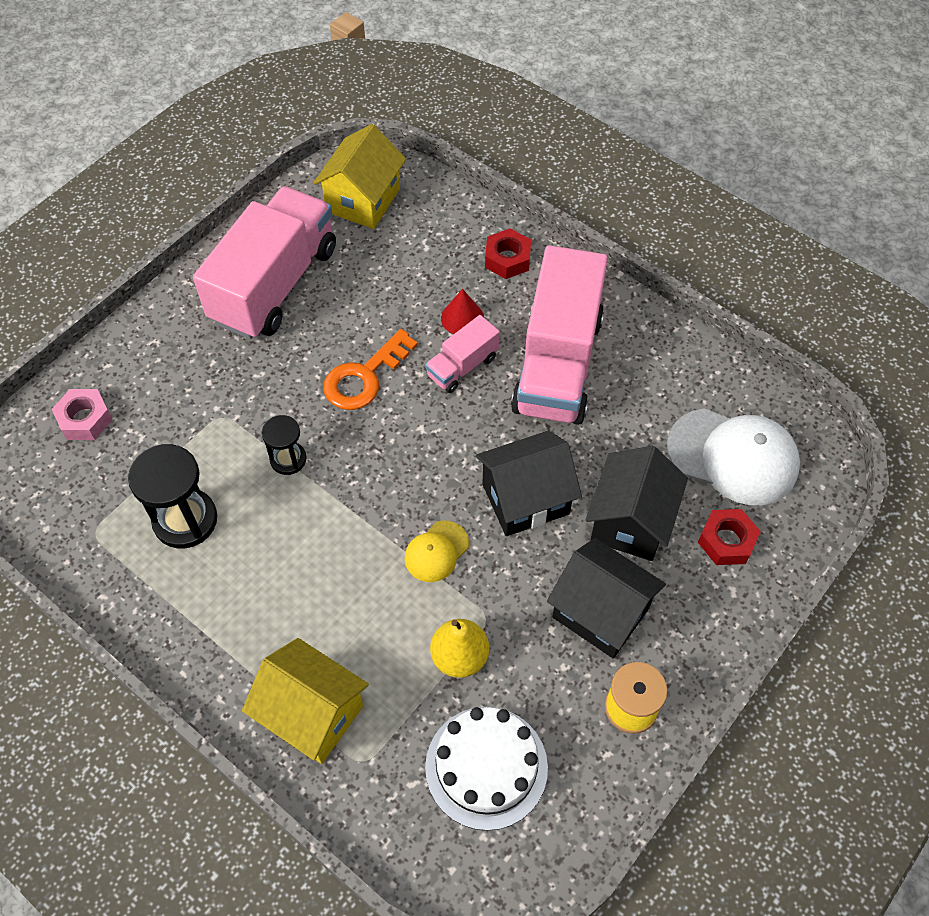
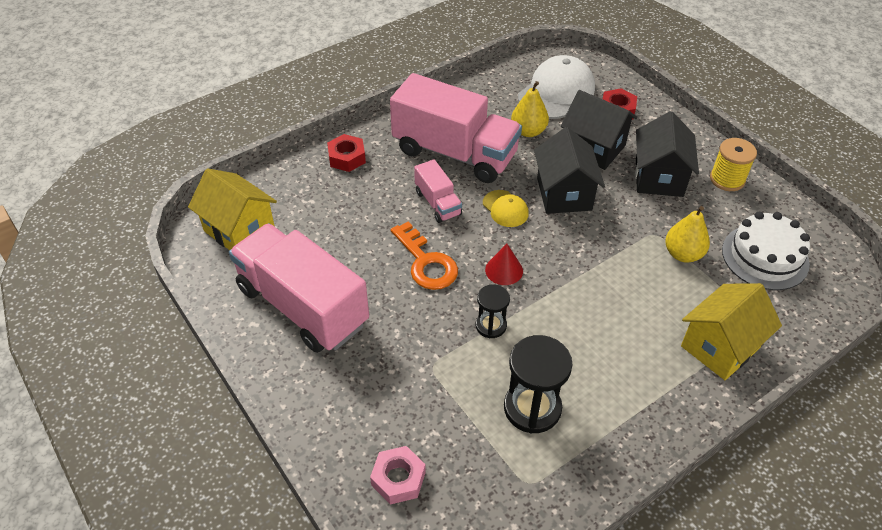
camera: 75 degrees left, 10 degrees down
(436, 551) = (596, 250): yellow cap -> yellow cap (505, 209)
(462, 318) = (392, 194): red cone -> red cone (504, 270)
(600, 612) = (659, 177): black house -> black house turned 45 degrees counterclockwise
(633, 437) = (528, 131): none -> yellow pear

